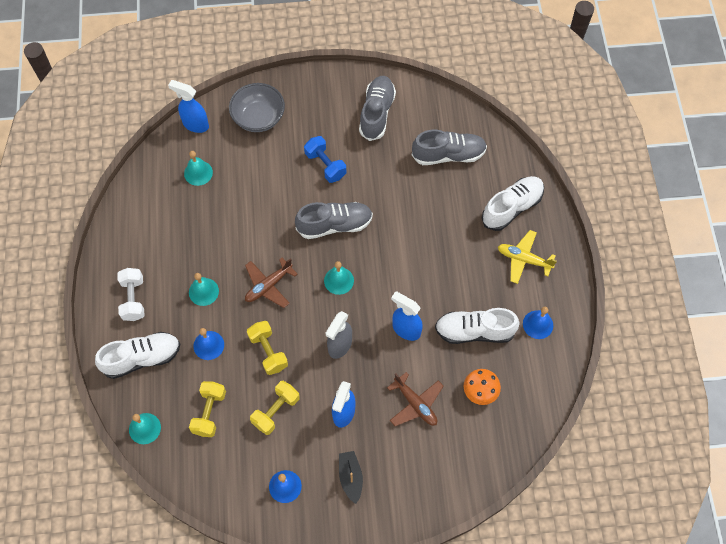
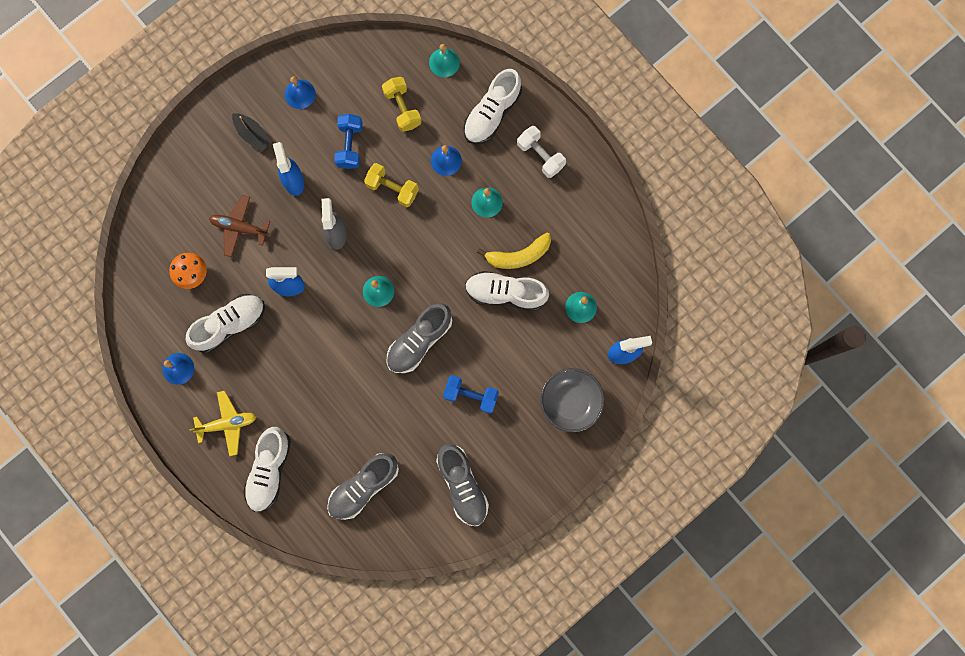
camera: 145 degrees right, 15 degrees up
(212, 237) = (518, 256): none -> yellow banana
(244, 217) = (505, 293): none -> white shoe
(268, 286) = (435, 245): brown plane -> none
(276, 411) = (349, 145): yellow dumbbell -> blue dumbbell

